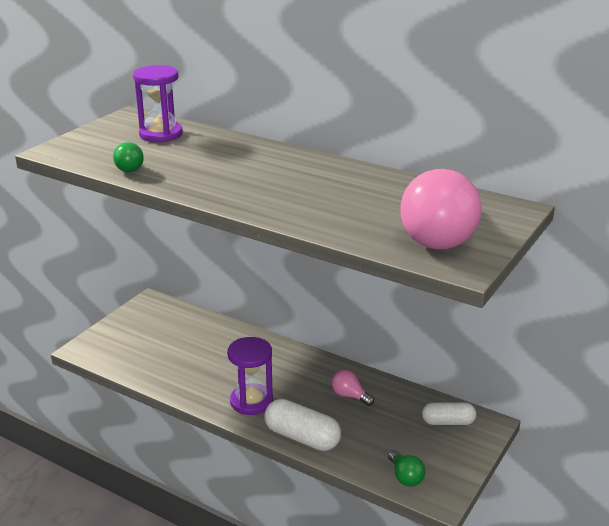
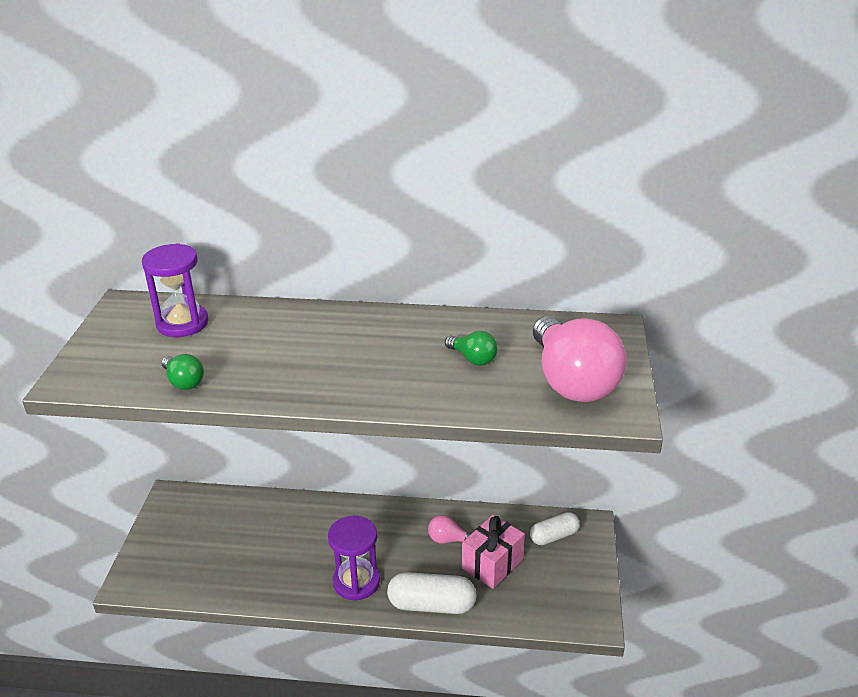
camera: 25 degrees left, 5 degrees up
(376, 425) = (492, 564): none -> pink gift
(405, 477) = (552, 611): green light bulb -> green light bulb (473, 359)

